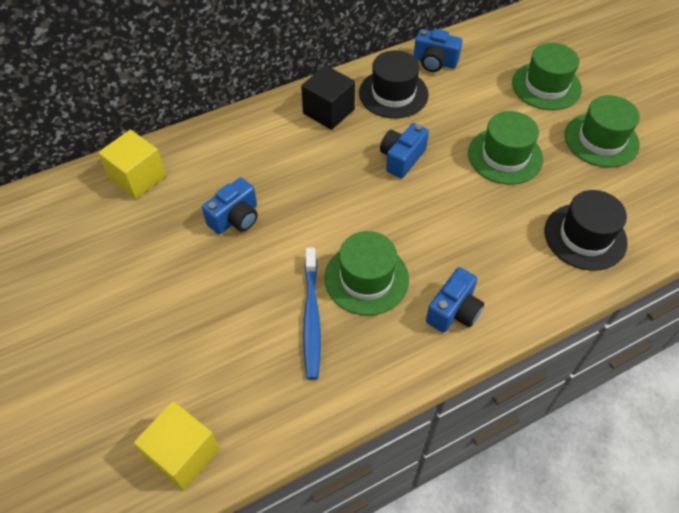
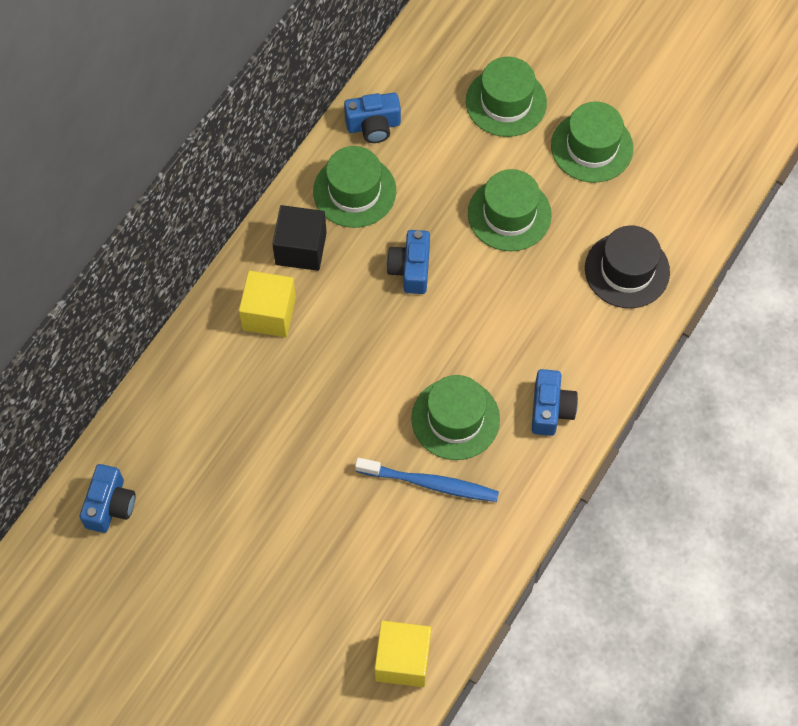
camera: 30 degrees left, 10 degrees up
(138, 178) = (159, 430): yellow cube -> yellow cube (269, 314)
(235, 218) = (291, 422): blue camera -> blue camera (110, 505)
(311, 317) = (430, 483): blue toothbrush -> blue toothbrush turned 45 degrees counterclockwise
(393, 94) = (354, 191): black hat -> green hat

